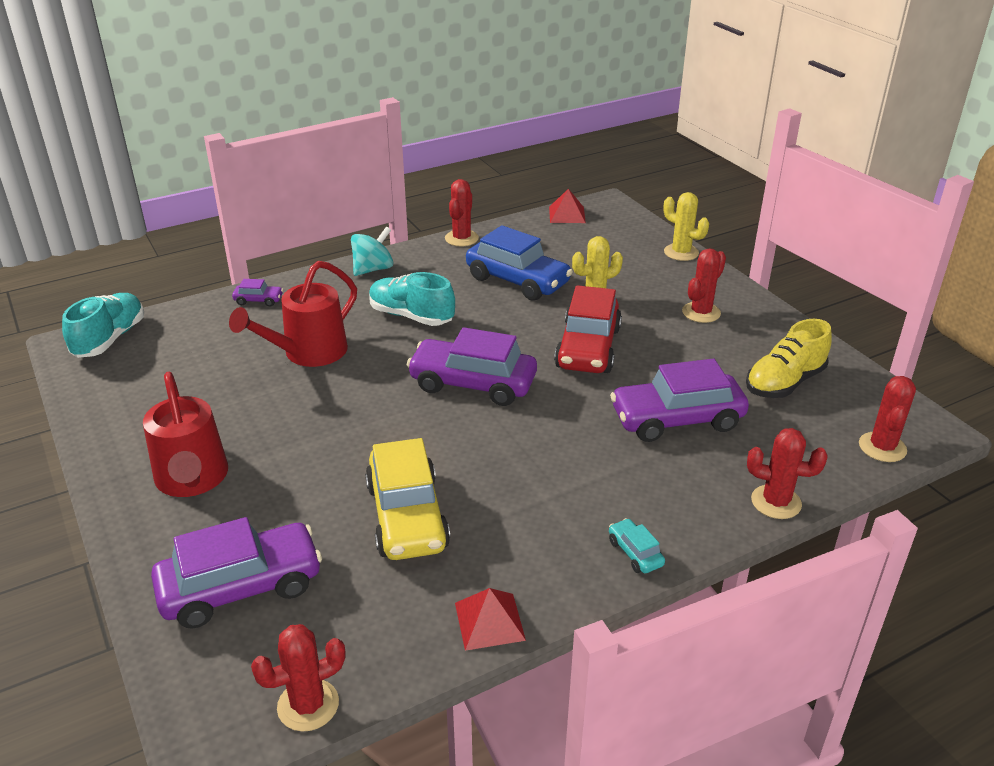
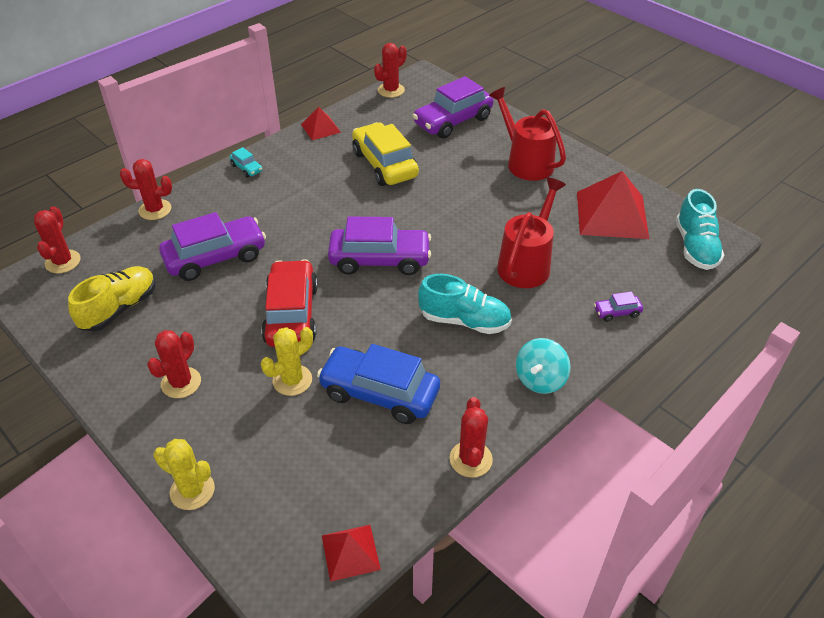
camera: 165 degrees right, 10 degrees up
(158, 387) = (611, 214): none -> red pyramid

